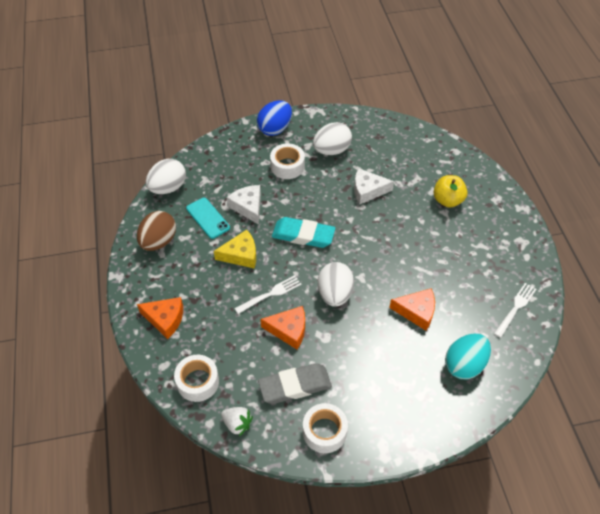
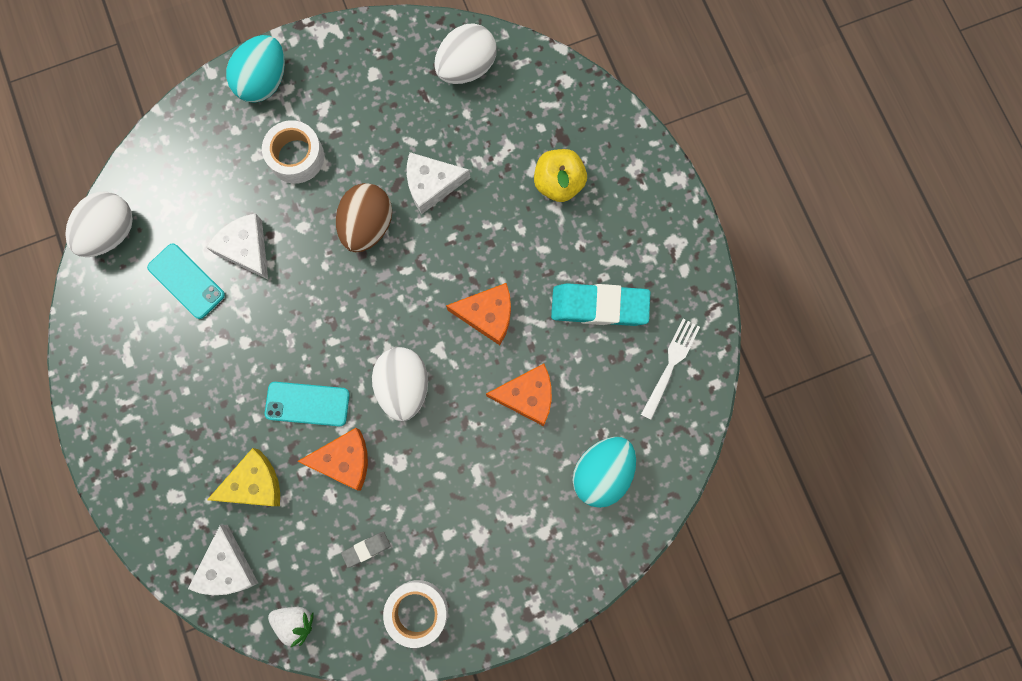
camera: 10 degrees left, 25 degrees up
(158, 241) = (118, 338): brown egg -> brown egg (367, 225)
(165, 319) = (158, 474): orange cheese -> orange cheese (487, 315)
(198, 382) = (227, 567): white tape -> white cheese
(241, 255) = (250, 341): yellow cheese -> yellow cheese (254, 484)
(270, 294) = (307, 404): white fork -> turquoise phone
(275, 129) = (263, 81): blue egg -> turquoise egg
(295, 386) = (366, 549): grey eraser -> grey eraser, size x0.46
(303, 235) = (341, 288): turquoise eraser -> turquoise eraser (599, 306)
(331, 150) = (364, 112): white egg -> white egg (466, 67)

